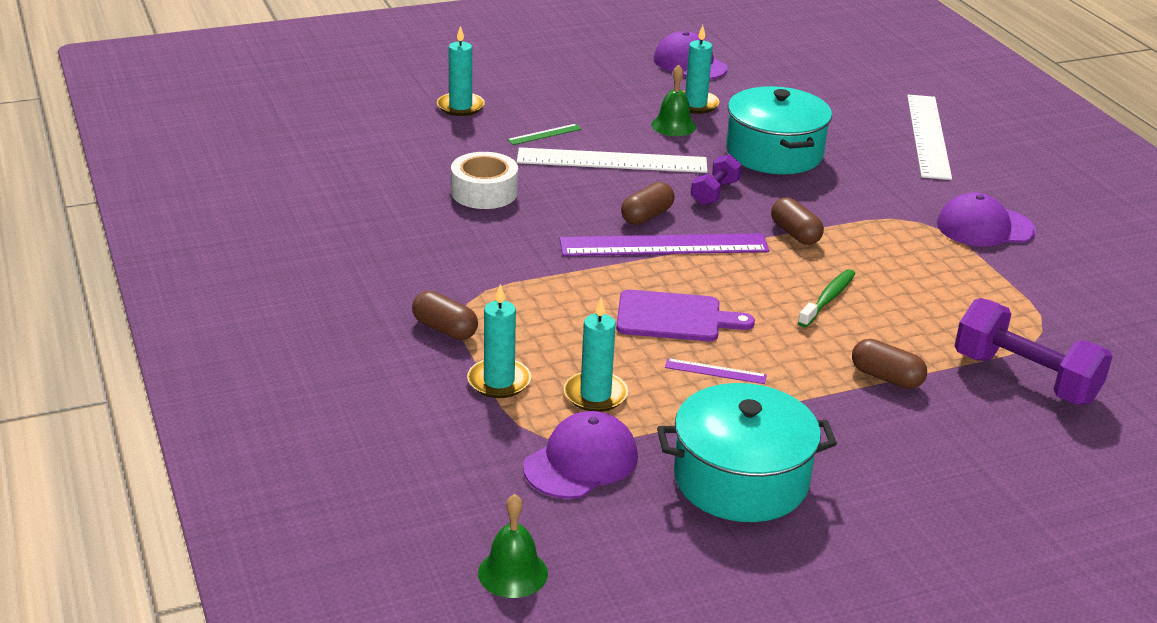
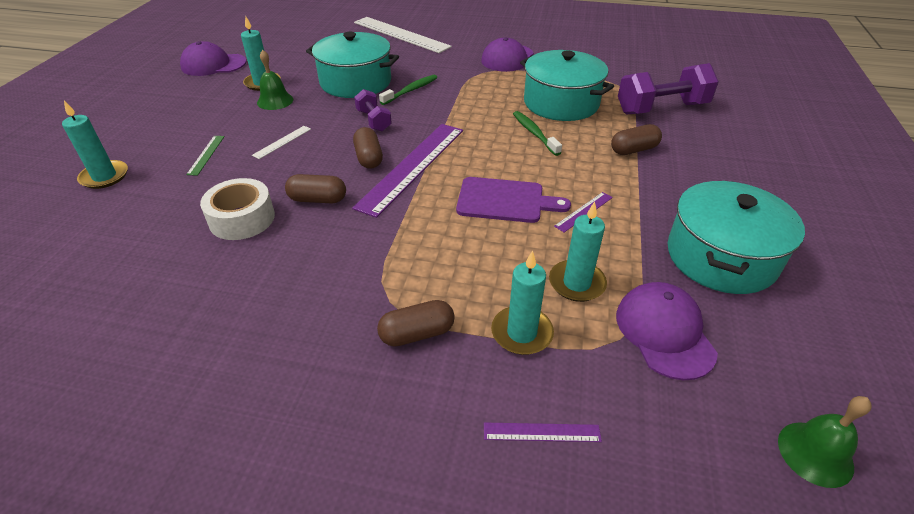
camera: 55 degrees left, 10 degrees up
(404, 421) = (541, 432): none -> purple ruler
(612, 161) = (282, 142): white ruler -> white ruler, size x0.43
(674, 317) = (505, 201): purple cutting board -> purple cutting board turned 60 degrees clockwise
(795, 234) = (452, 113): brown capsule -> brown capsule (317, 199)
(806, 191) = (411, 90): none -> green toothbrush
(926, 298) = (561, 103): none -> turquoise pot

